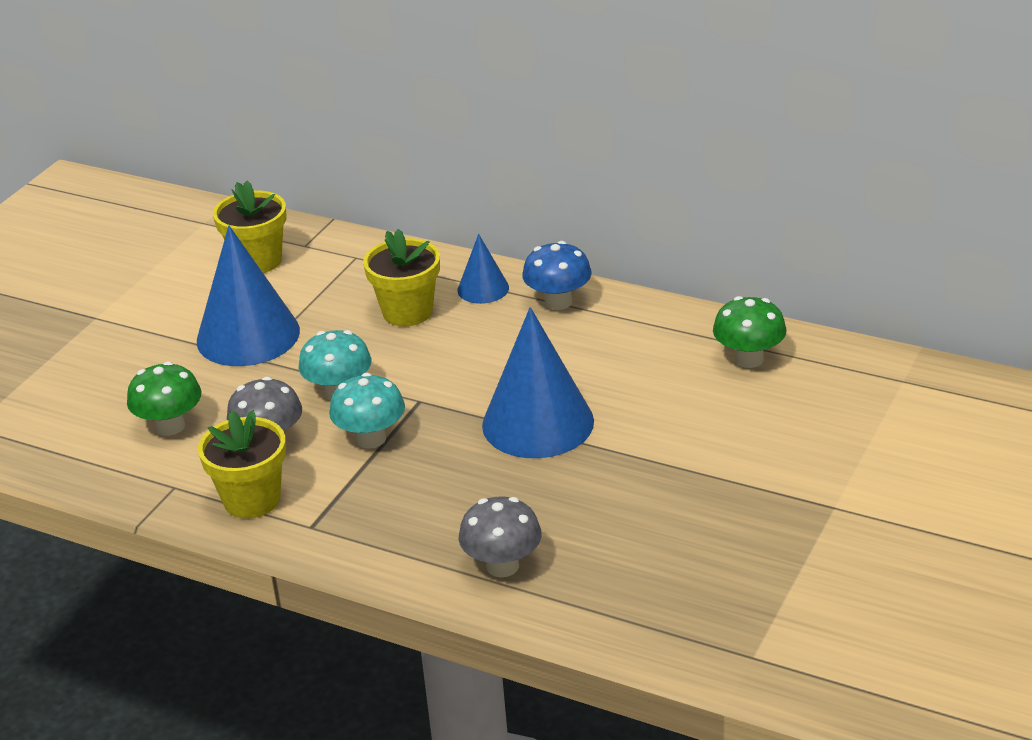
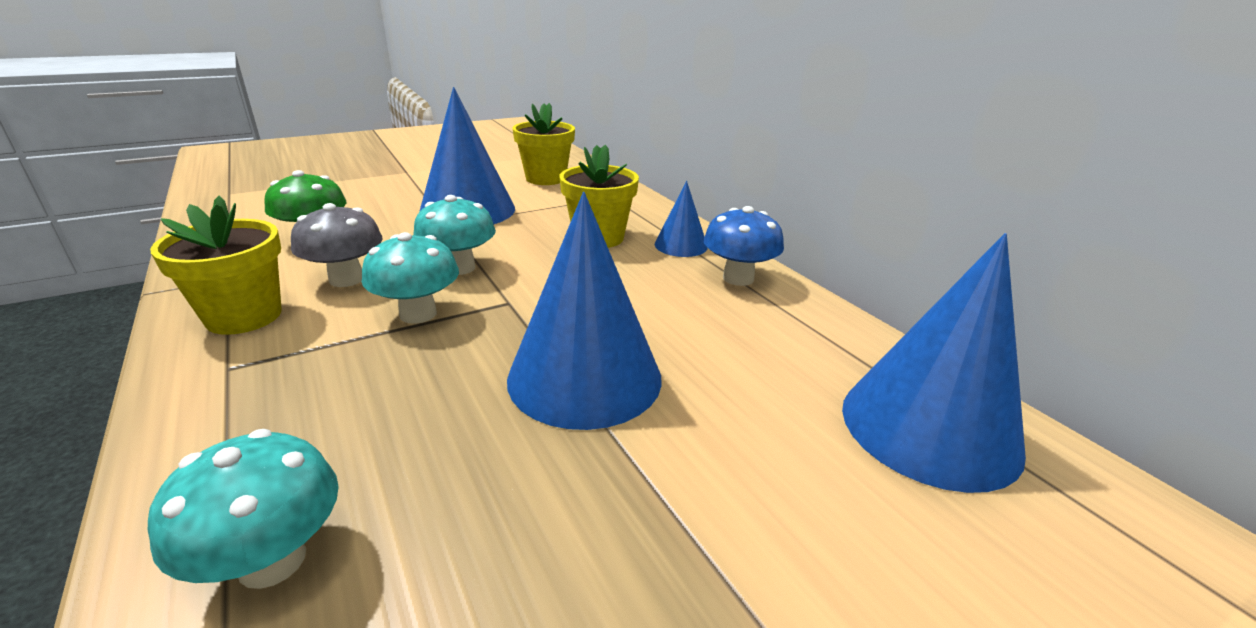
camera: 30 degrees right, 5 degrees down
(502, 566) = (272, 561): grey mushroom -> turquoise mushroom
(749, 359) = (929, 427): green mushroom -> blue cone

